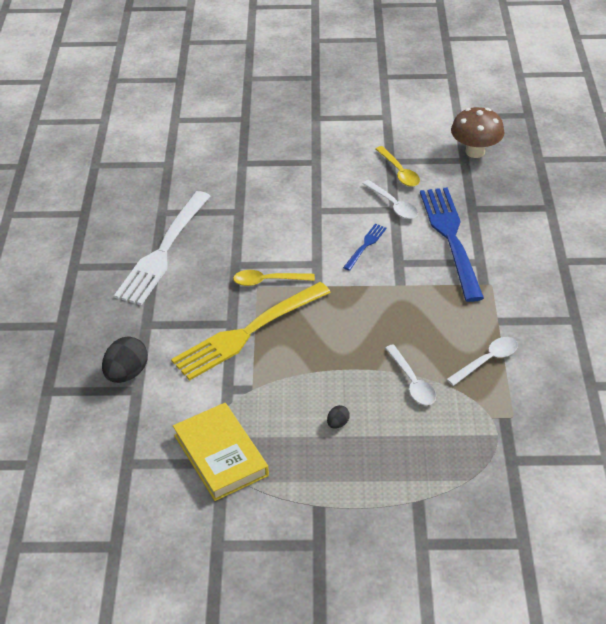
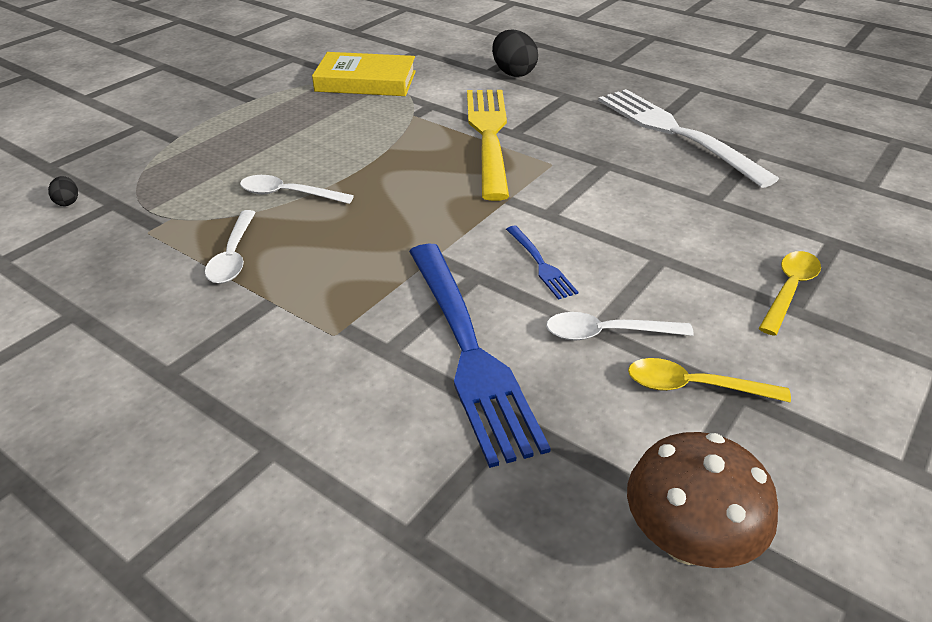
camera: 125 degrees right, 5 degrees down
(268, 281) = (554, 172): yellow spoon -> yellow spoon (789, 290)
(338, 423) = (310, 137): black egg -> black egg (67, 202)
(451, 238) = (469, 350): blue fork -> blue fork turned 45 degrees clockwise

